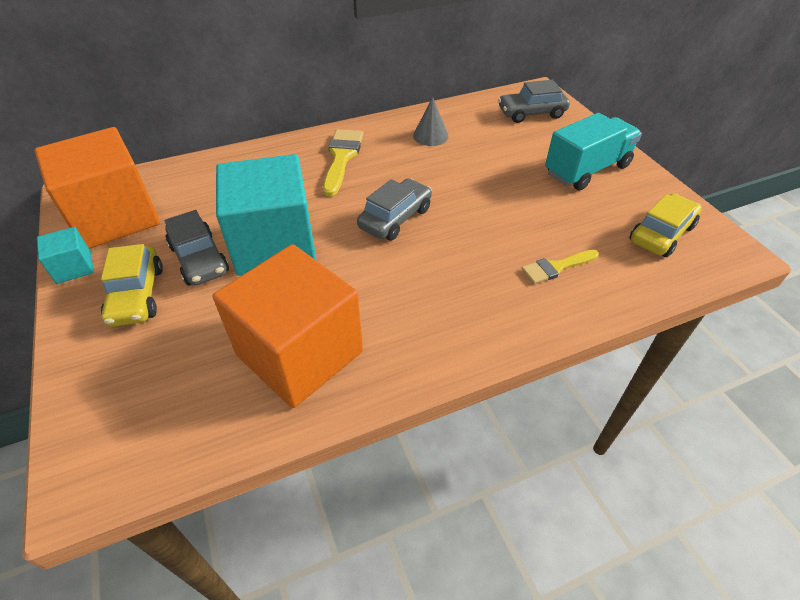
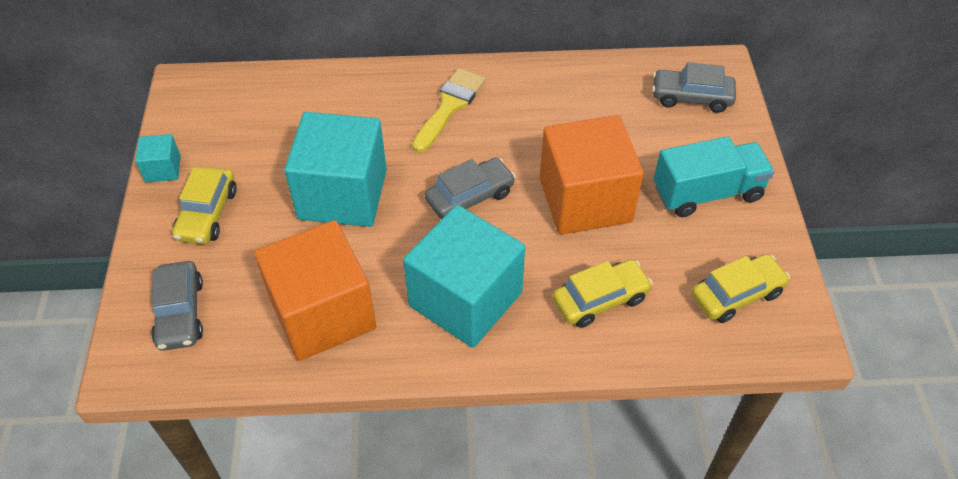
camera: 20 degrees right, 5 degrees up
(115, 217) = (211, 122): orange cube -> orange cube (585, 200)
(199, 259) = (271, 191): grey car -> grey car (180, 313)
(430, 136) = (558, 100): grey cone -> none
(436, 300) = (465, 299): none -> turquoise cube
(556, 267) = (600, 299): yellow brush -> yellow car

